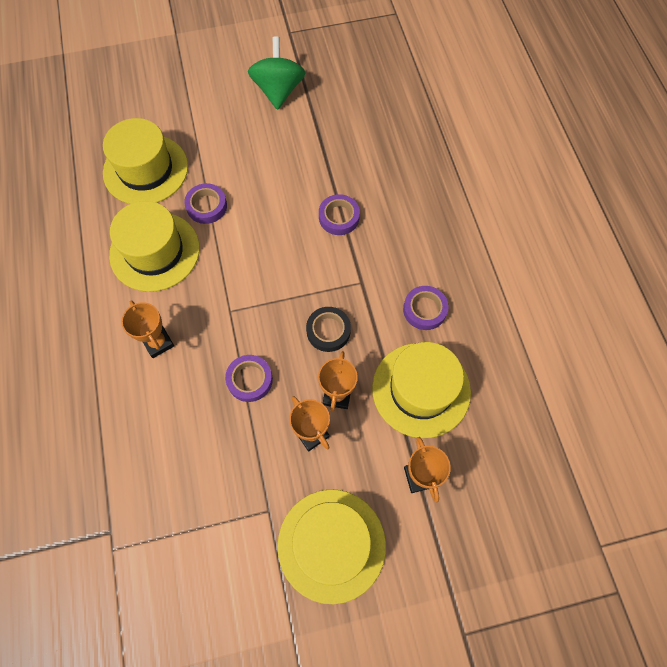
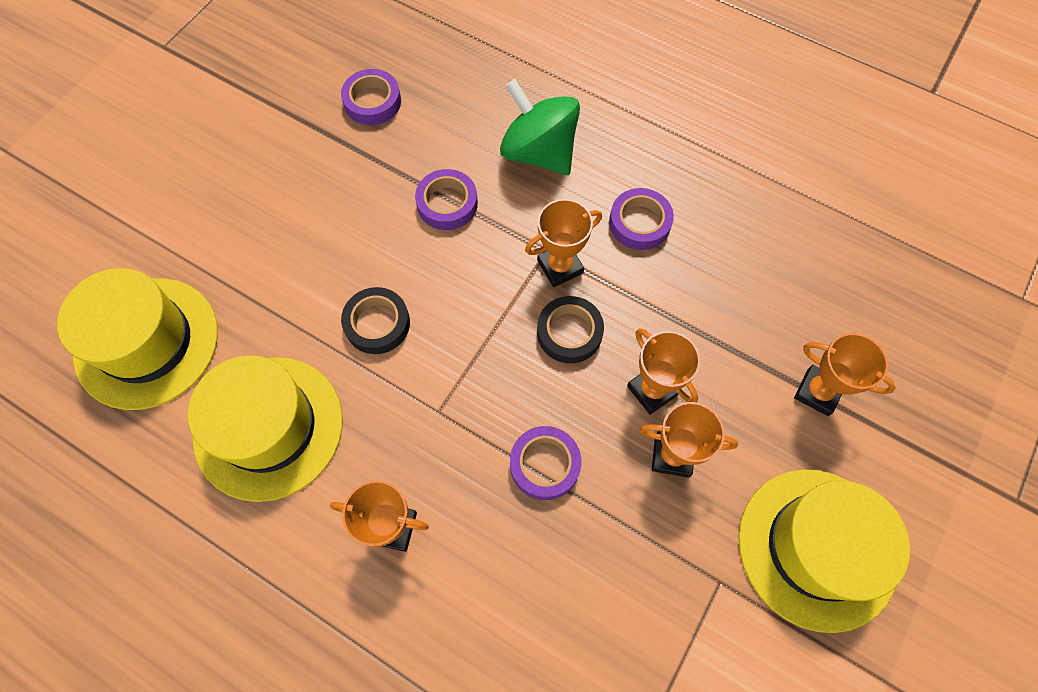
camera: 45 degrees left, 0 degrees up
(206, 206) = (277, 319): purple tape -> purple tape (372, 101)
(246, 246) = (377, 323): none -> black tape
(278, 90) = (222, 120): green spinning top -> green spinning top (539, 152)
(359, 296) = (560, 267): none -> orange trophy
(421, 389) = (724, 305): yellow hat -> none

